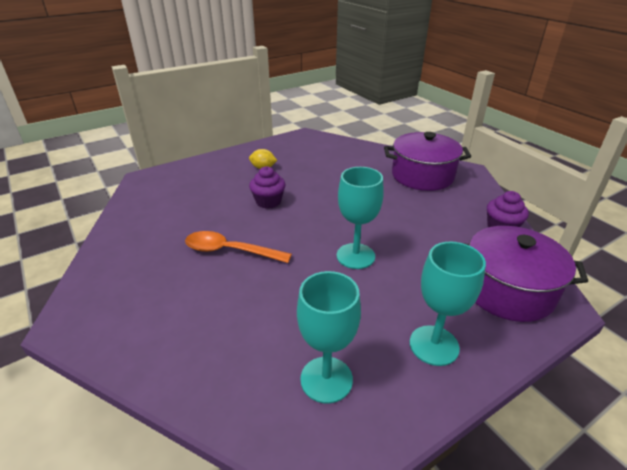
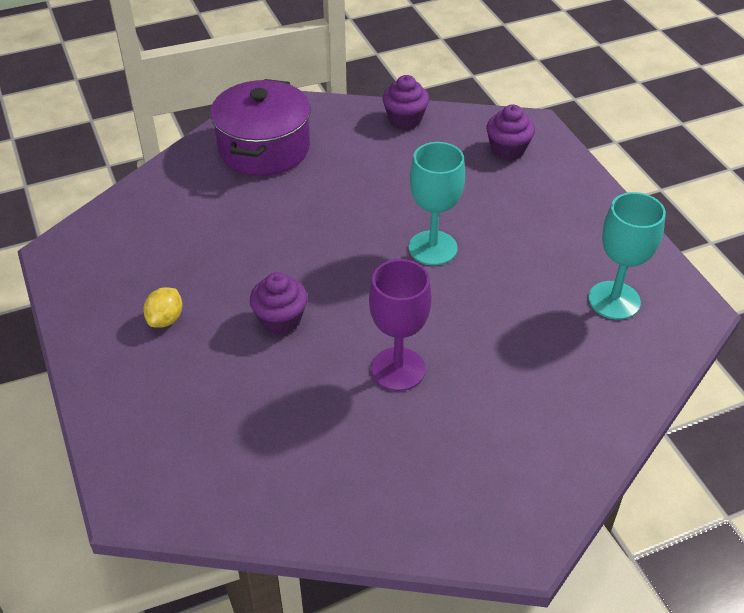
camera: 80 degrees left, 10 degrees up
(230, 251) = (398, 369): orange spoon -> purple goblet
(434, 345) = (576, 219): turquoise goblet -> none
(507, 290) = (507, 150): purple pot -> purple cupcake

